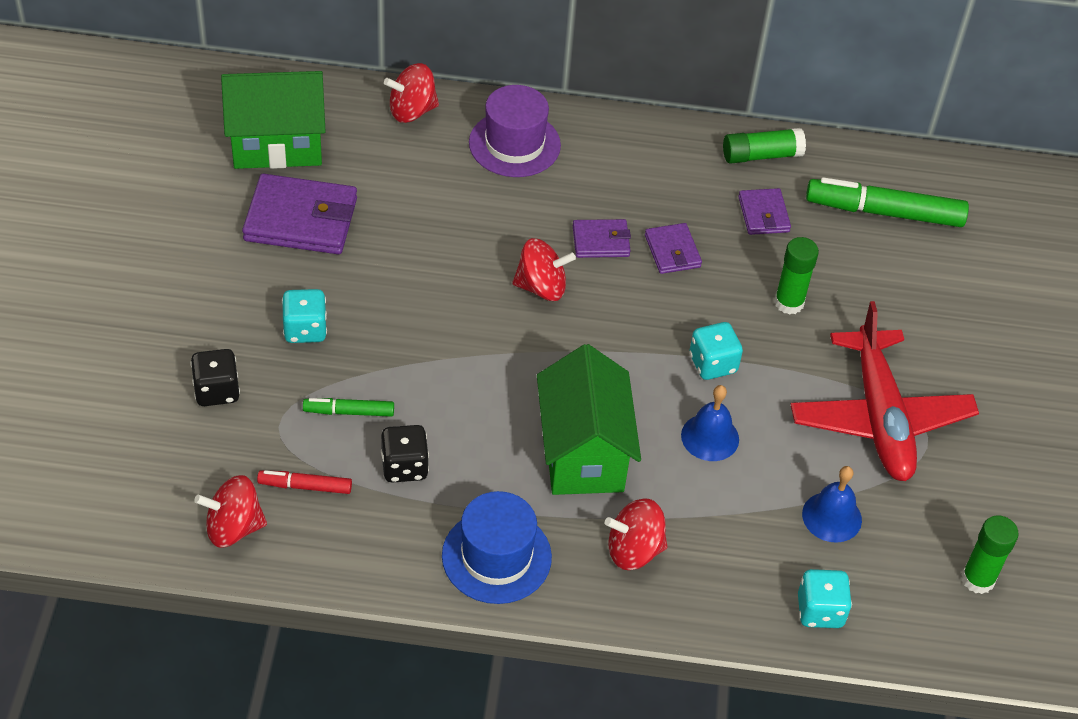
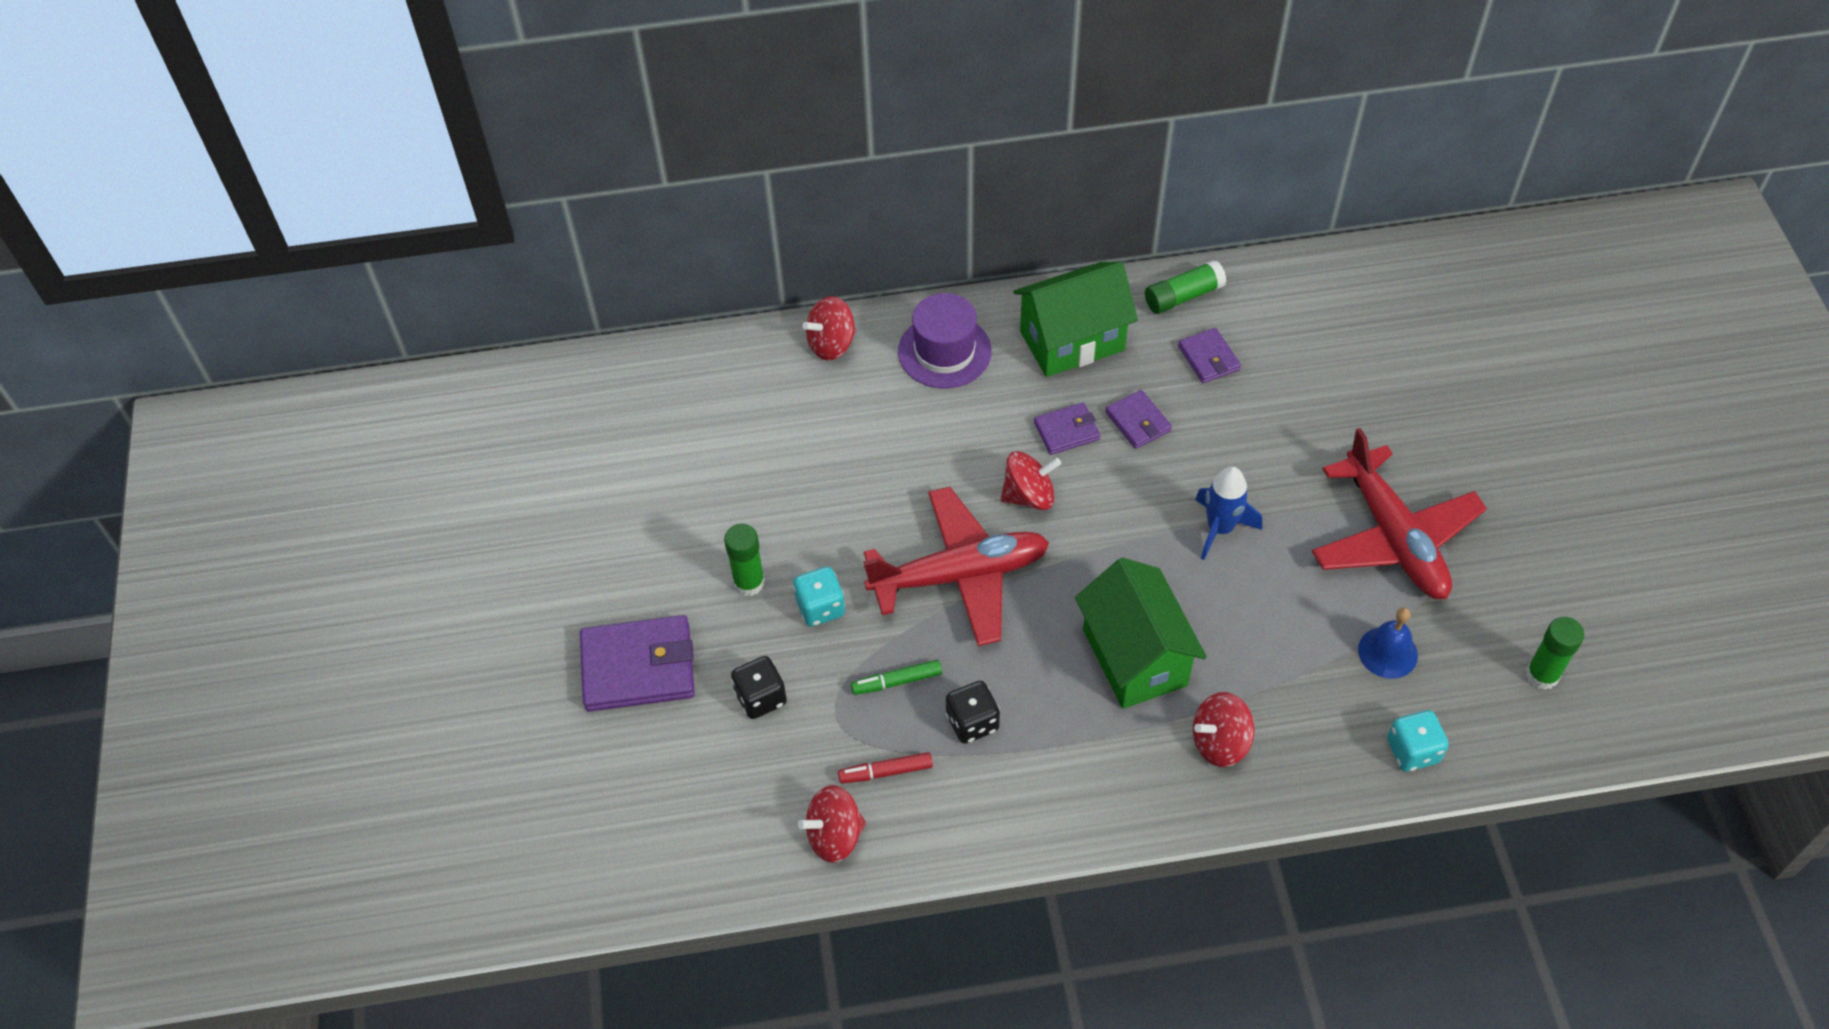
camera: 10 degrees left, 5 degrees up
(277, 144) = (714, 418): green house -> green house (1072, 341)
(301, 219) = (769, 491): purple wallet -> purple wallet (638, 667)
(447, 337) = (960, 575): none -> red plane
(496, 556) = (1095, 788): blue hat -> none
(710, 437) = (1246, 605): blue bell -> none
(712, 364) = (1220, 528): turquoise dice -> blue rocket
(789, 303) = (1266, 444): green glue stick -> green glue stick (749, 582)
(884, 212) = (1319, 323): green marker -> none

